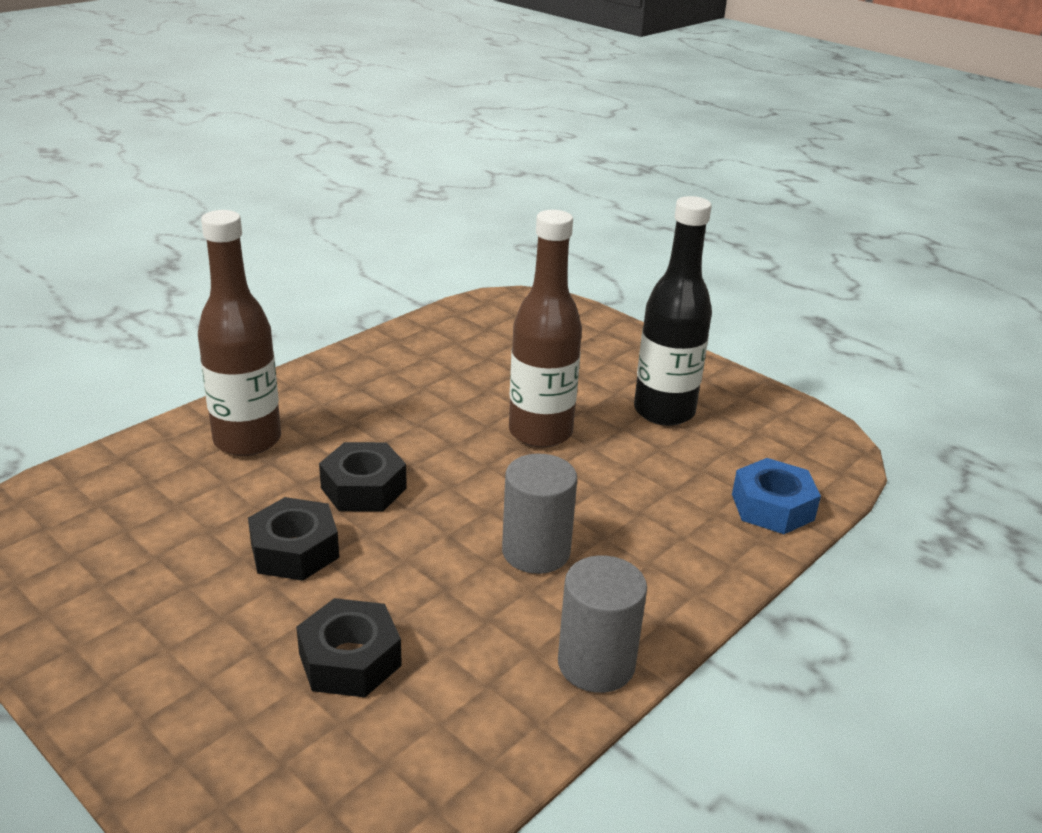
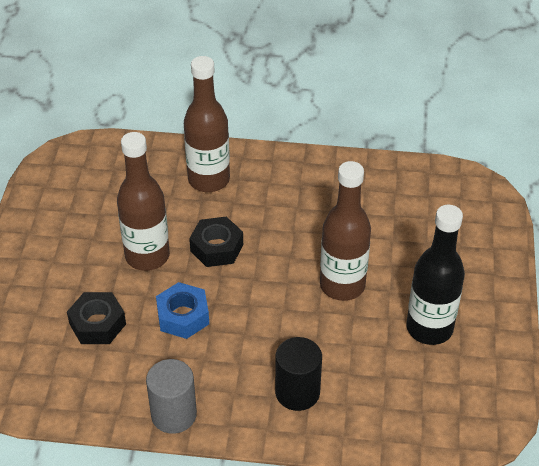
camera: 55 degrees right, 15 degrees up
(294, 550) = (147, 256): black nut -> brown bottle
(536, 551) = (234, 344): grey cylinder -> none
(663, 540) = (297, 392): none -> black cylinder
(772, 507) = (381, 428): blue nut -> blue nut (183, 316)

